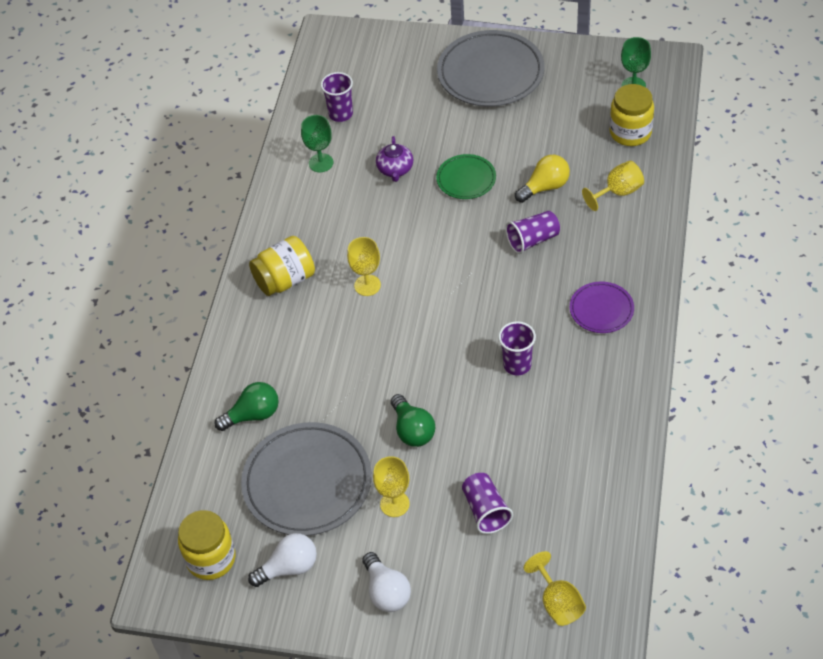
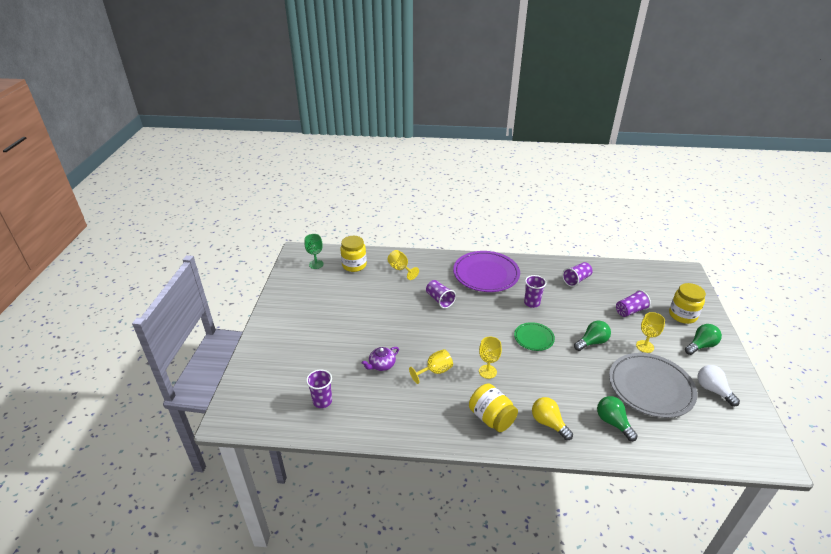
camera: 100 degrees left, 15 degrees down
(211, 559) = (731, 431): yellow jar -> yellow jar (682, 315)
(321, 163) = (374, 408): green goblet -> none
(386, 592) = (701, 346): white light bulb -> green light bulb
(395, 169) = (381, 365): purple teapot -> purple teapot turned 150 degrees clockwise
(466, 179) = (391, 330): green plate -> green plate (534, 338)
(490, 73) = (293, 323): grey plate -> none
(545, 187) = (397, 296): yellow light bulb -> yellow light bulb (548, 423)
(558, 603) = (668, 285): yellow goblet -> yellow goblet (435, 371)
(580, 447) = (576, 280): none -> purple cup
(601, 309) = (486, 274): purple plate -> purple plate, size x1.90

